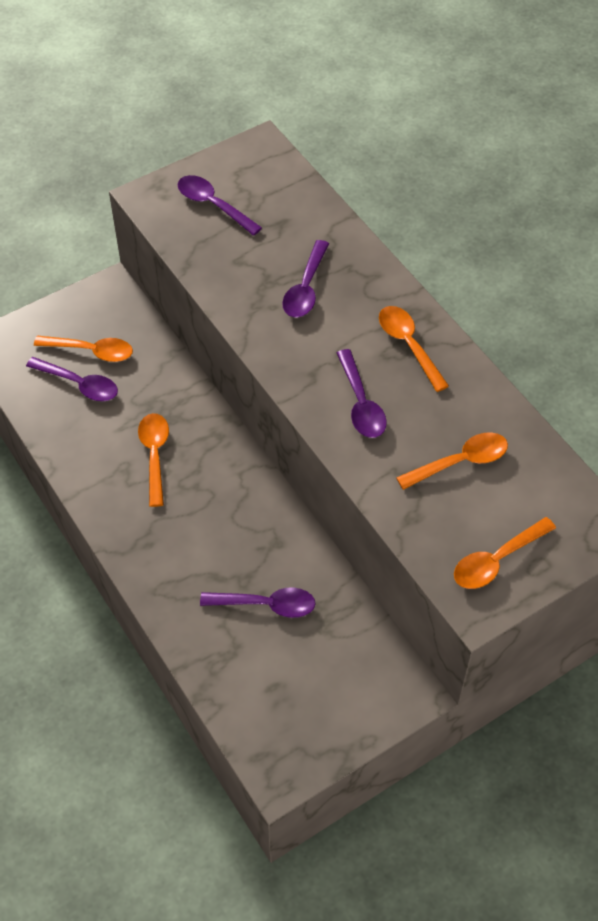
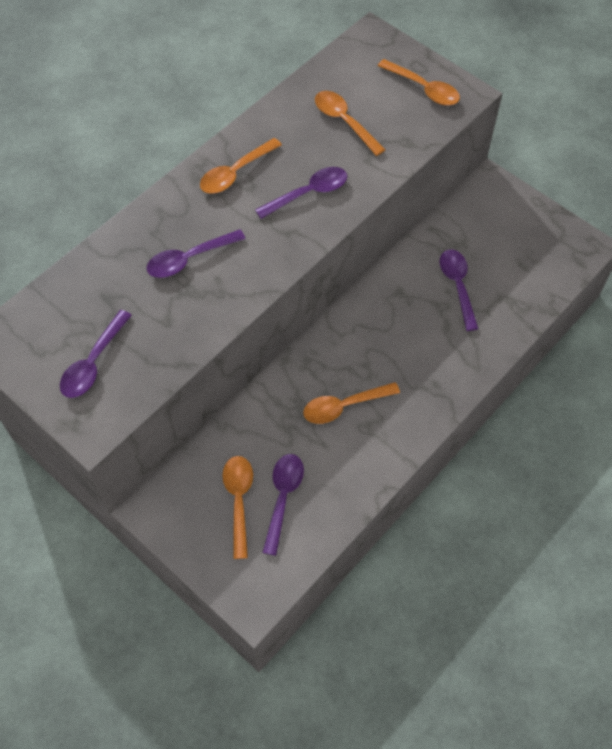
camera: 105 degrees left, 5 degrees up
(305, 288) = (189, 259): purple spoon -> purple spoon turned 150 degrees clockwise

